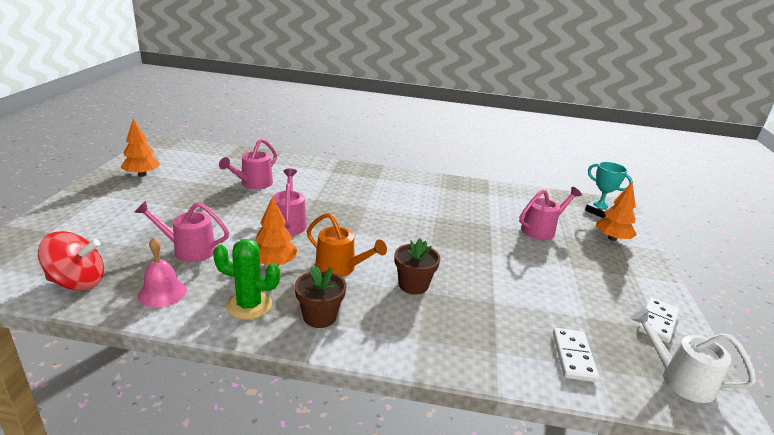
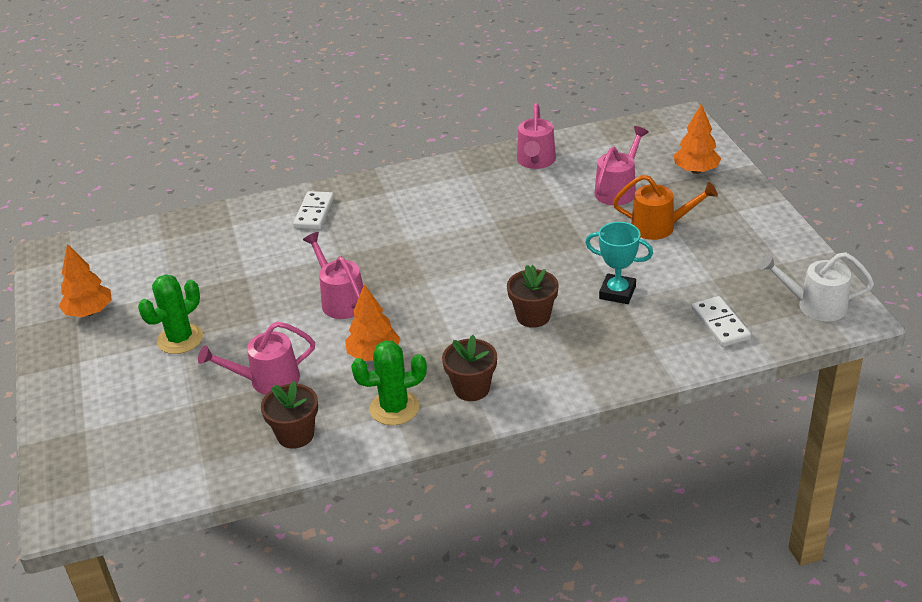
camera: 20 degrees left, 10 degrees up
(77, 282) = (195, 464): red spinning top -> none
(162, 292) = (295, 435): pink bell -> brown flower pot
(169, 206) = (180, 339): none -> green cactus
(253, 184) = (243, 266): pink watering can -> pink watering can (535, 162)
(340, 268) = (446, 330): orange watering can -> orange watering can (660, 227)
(598, 211) = (664, 136): turquoise trophy -> turquoise trophy (617, 292)
(657, 322) = (777, 256): white domino -> white domino (314, 213)

